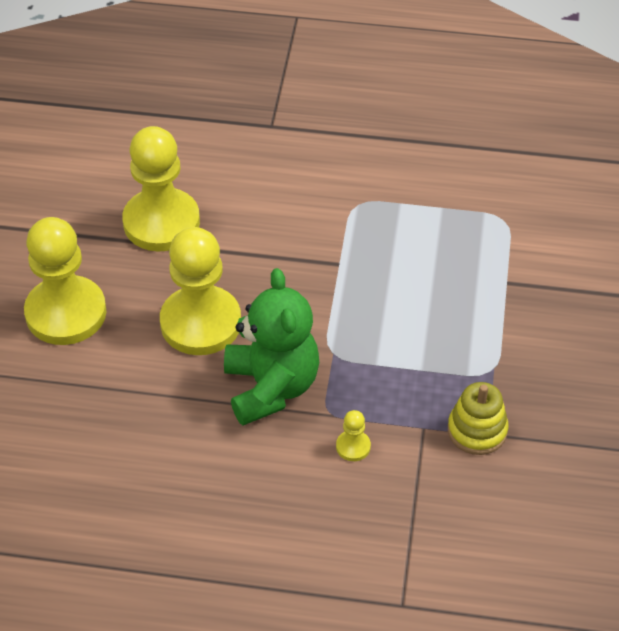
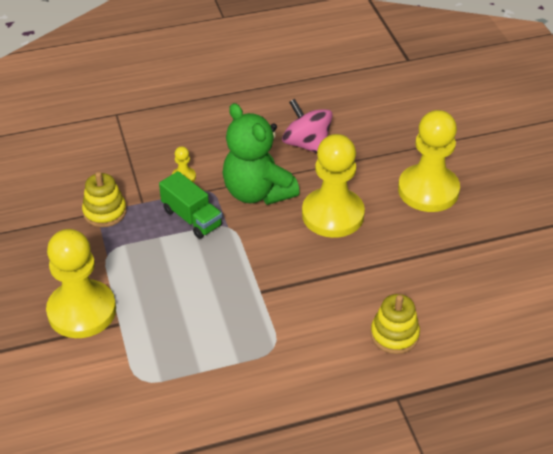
camera: 155 degrees right, 5 degrees down
(161, 222) = (418, 274): yellow pawn -> yellow pawn (82, 311)
(161, 438) = (306, 144): none -> pink spinning top
(232, 175) = (394, 335): none -> yellow stacking toy
(371, 381) = (192, 218): none -> green truck

